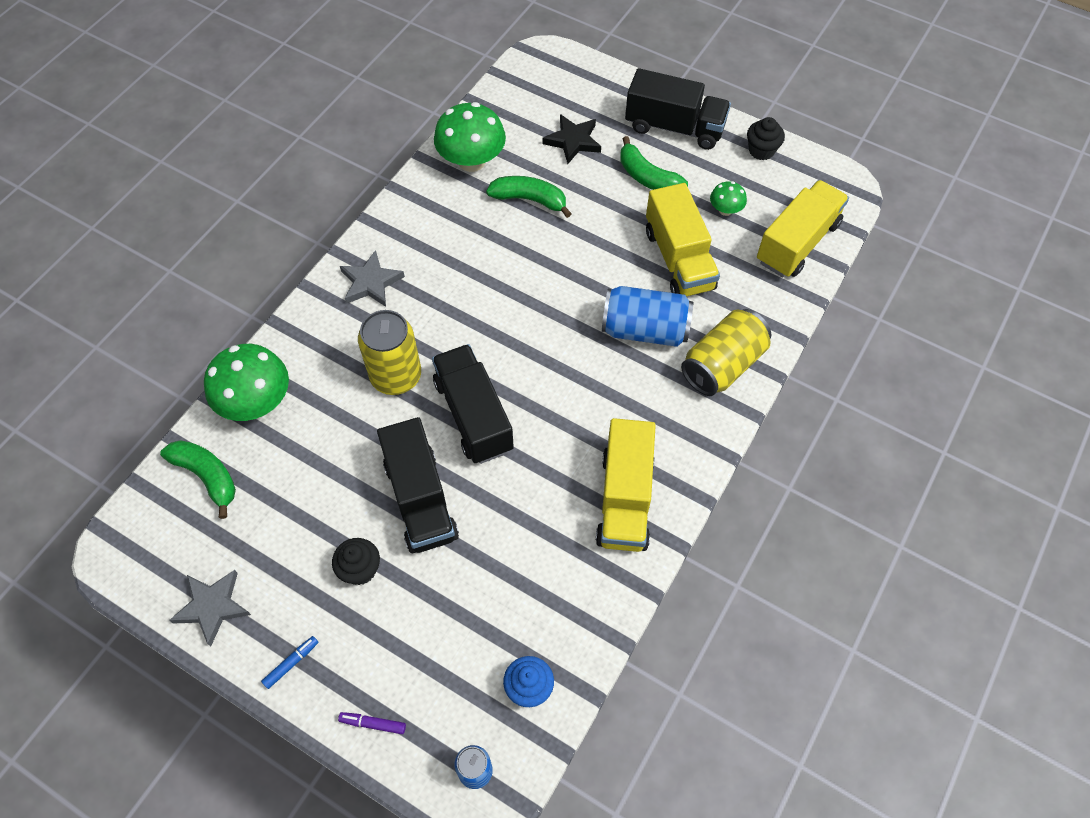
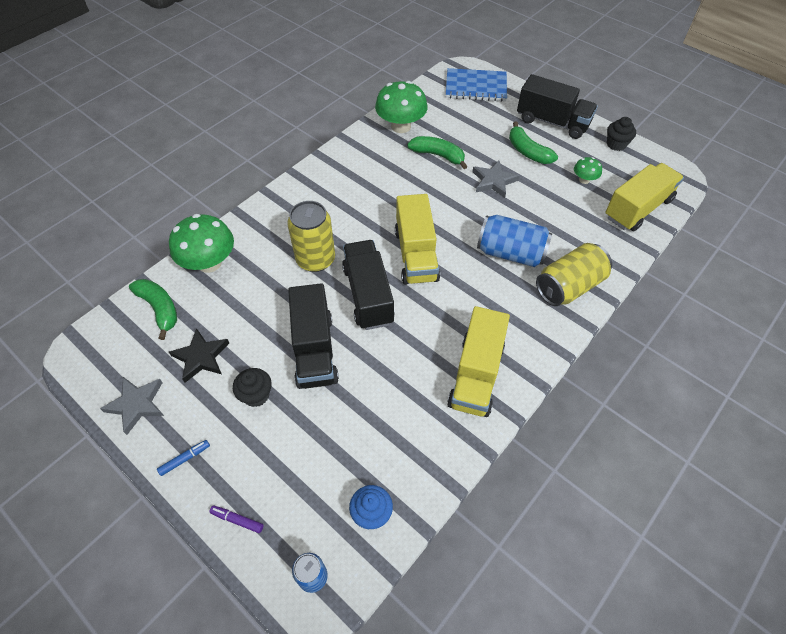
camera: 10 degrees right, 5 degrees down
(371, 282) = (312, 194): grey star -> grey star (493, 181)
(564, 84) = (476, 87): none -> blue notebook
(573, 141) = (476, 122): black star -> black star (201, 357)
(679, 259) = (544, 208): yellow truck -> yellow truck (416, 255)

